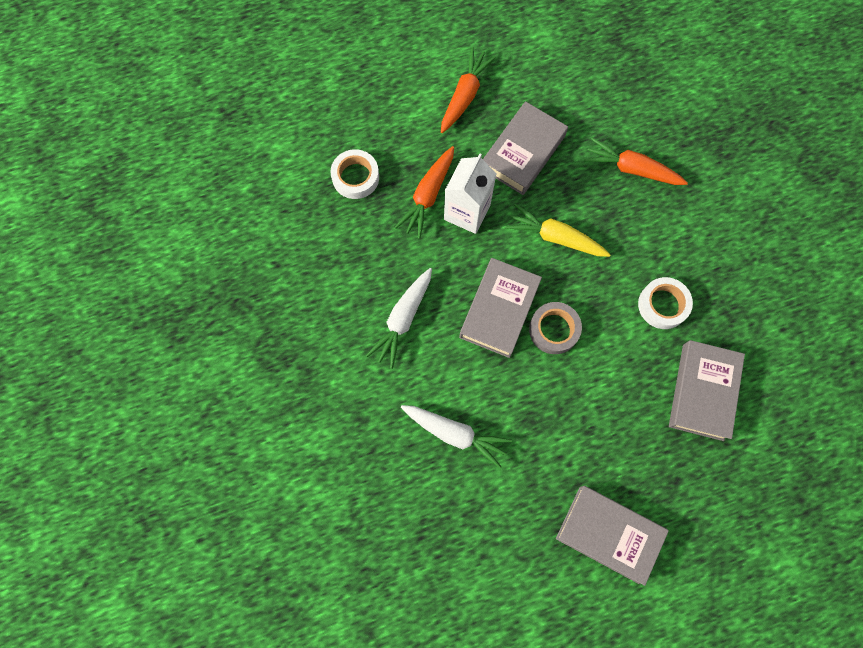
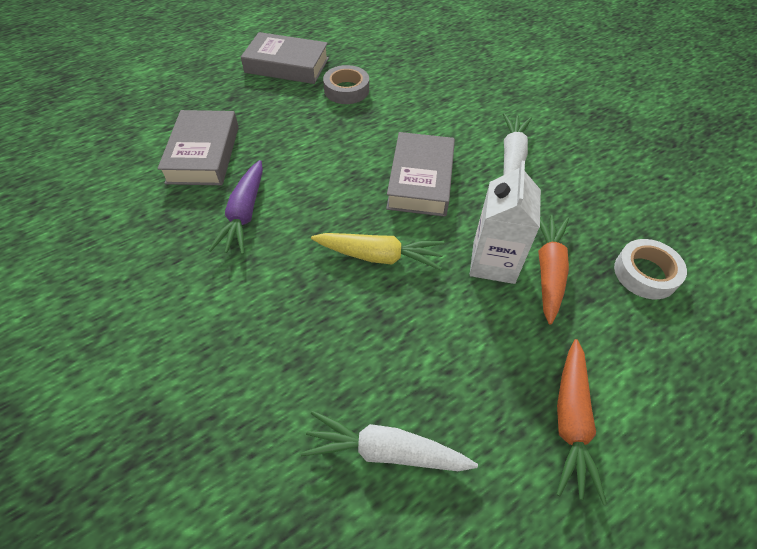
camera: 165 degrees right, 20 degrees down
(455, 434) = (427, 96): white carrot -> white carrot (385, 450)
(523, 152) = (451, 351): grey book -> none
(554, 330) = (360, 174): grey tape -> grey tape (346, 90)
(632, 169) = (291, 361): orange carrot -> none
(662, 305) = (244, 214): white tape -> purple carrot

